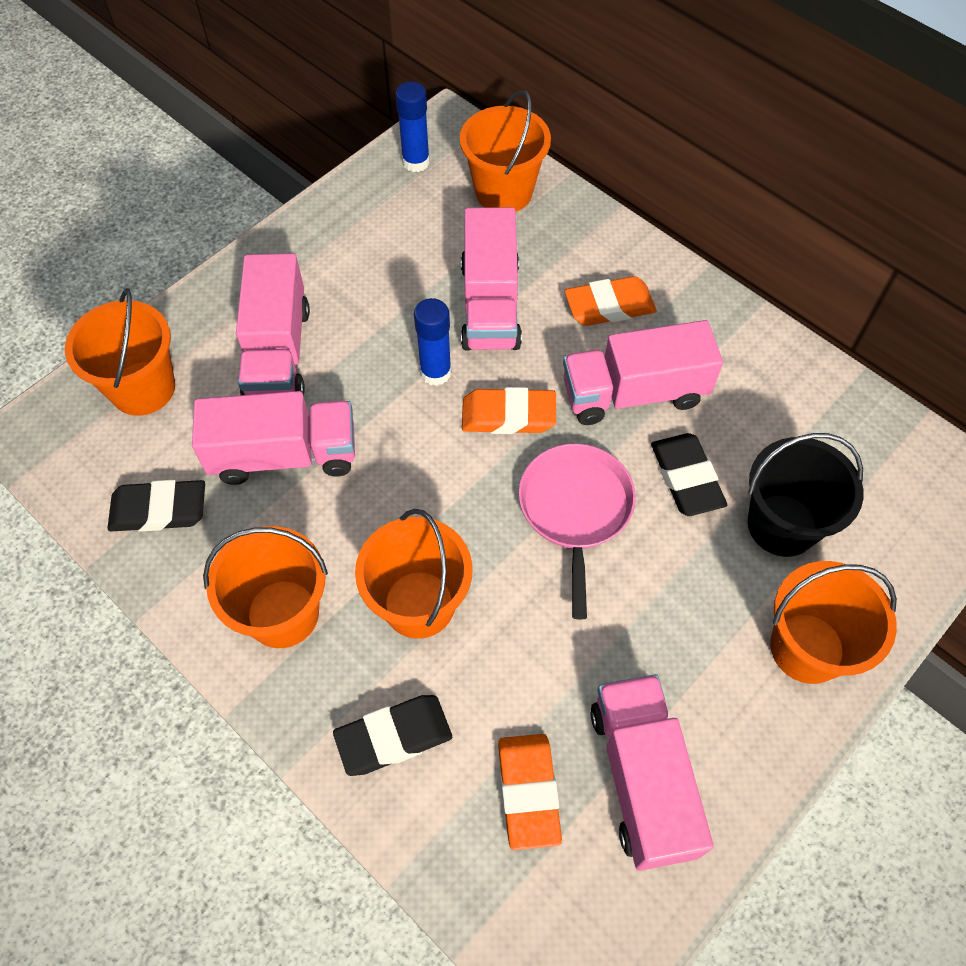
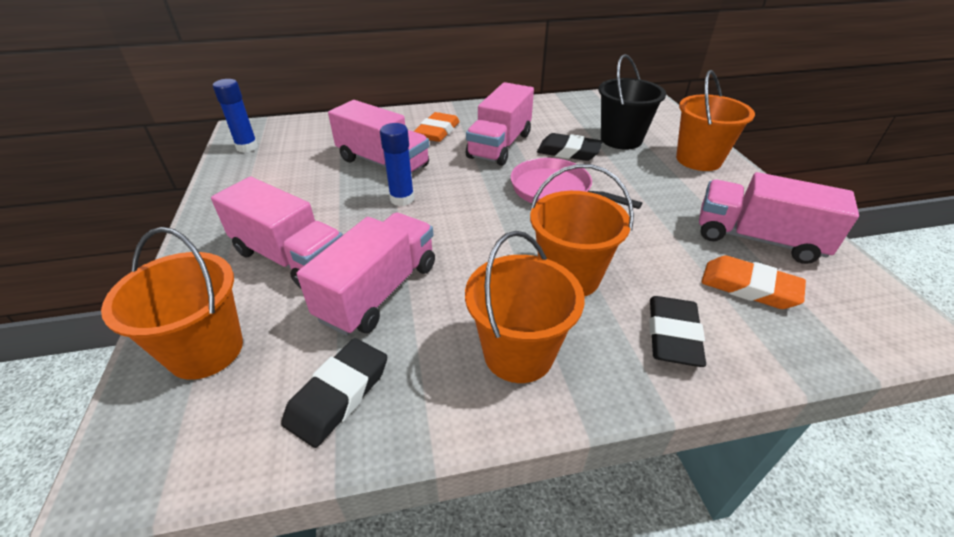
camera: 55 degrees left, 20 degrees down
(503, 192) = (318, 131): orange bucket -> none
(508, 415) = (466, 186): orange eraser -> none

